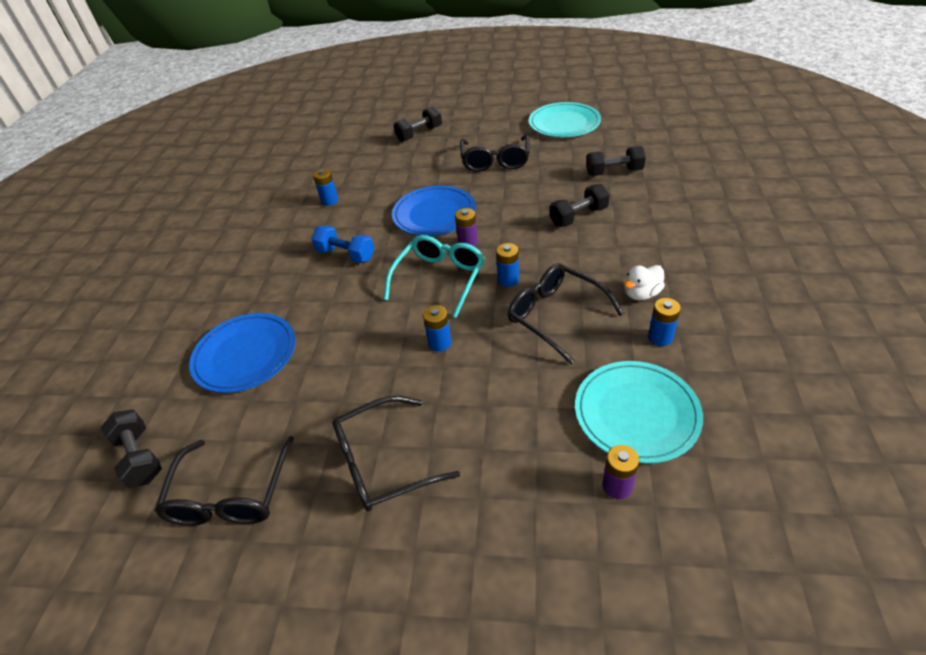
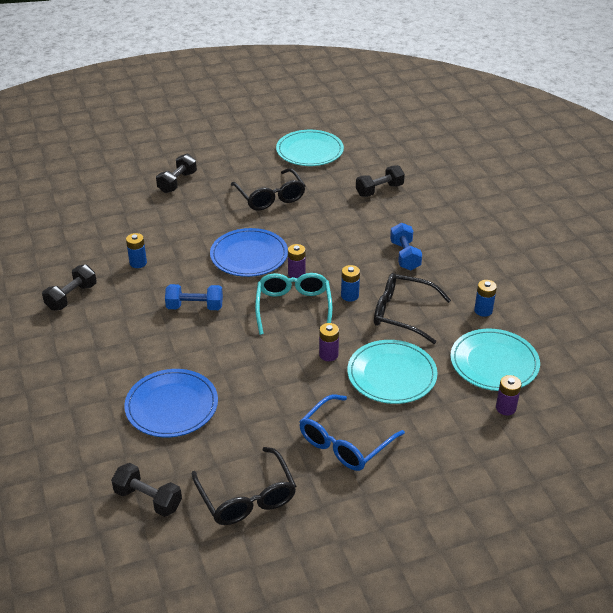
camera: 30 degrees left, 5 degrees down
(383, 462) = (345, 442): black glasses -> blue glasses
(440, 343) = (328, 355): blue battery -> purple battery
(495, 389) = (391, 374): none -> turquoise plate
(578, 217) = (373, 234): black dumbbell -> black dumbbell (71, 297)
(600, 248) = (405, 256): none -> blue dumbbell
(641, 294) = (454, 283): white duck -> none

